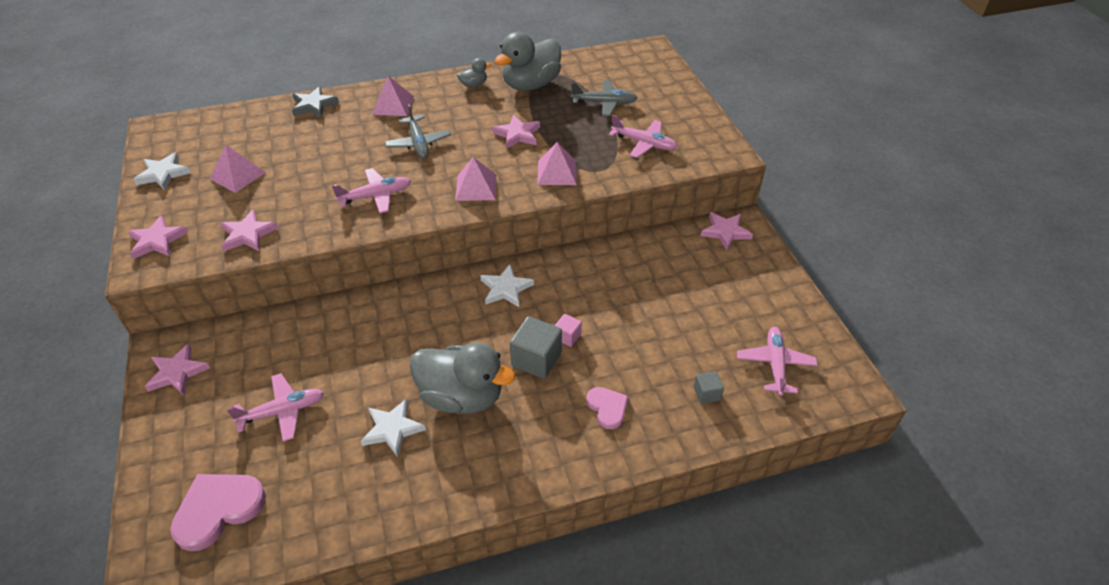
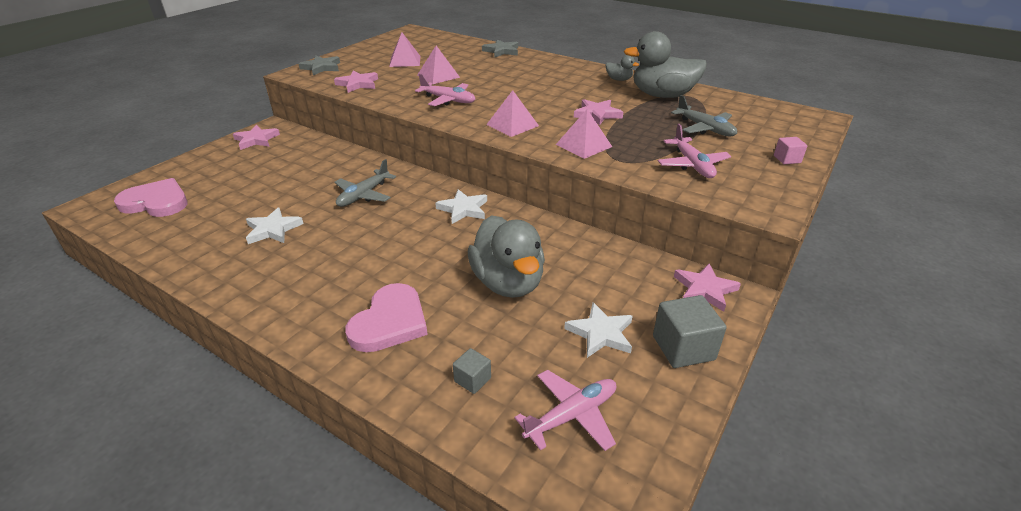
camera: 50 degrees right, 10 degrees down
(157, 241) = (321, 67): pink star -> grey star
(163, 174) = (378, 47): white star -> white star (600, 333)
(282, 411) = (254, 184): pink plane -> none
(393, 105) = (546, 68): pink pyramid -> pink pyramid (438, 76)
(418, 143) = (523, 90): grey plane -> grey plane (364, 195)
(462, 396) = (331, 243): grey duck -> grey duck (508, 282)
(536, 359) = (405, 258): grey cube -> grey cube (683, 348)
(567, 336) = (448, 261): pink cube -> pink cube (787, 159)
(607, 408) = (390, 322): pink heart -> pink heart, size x1.69

